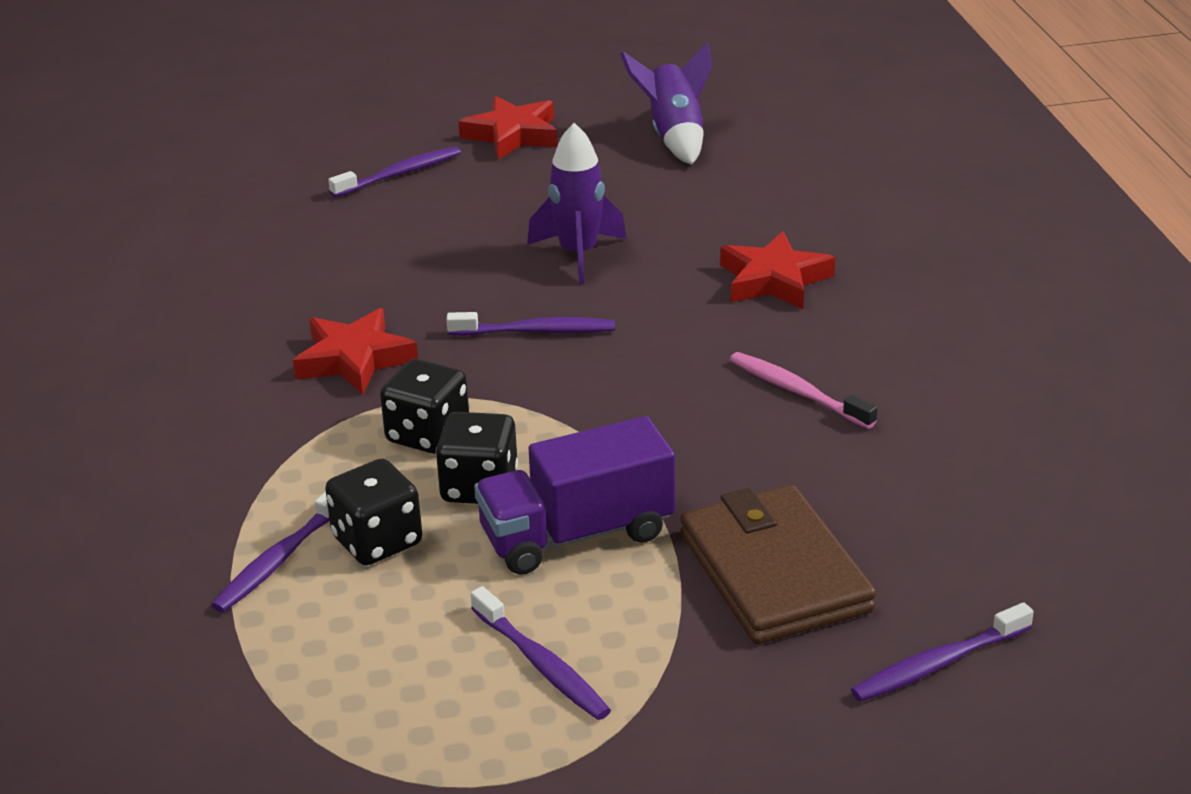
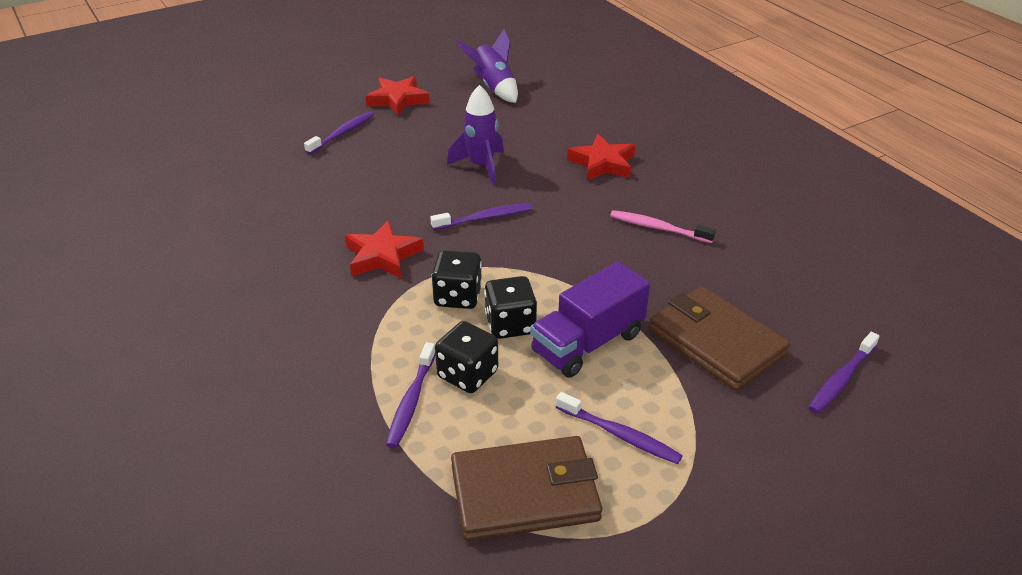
camera: 20 degrees left, 5 degrees up
(361, 707) = (525, 493): none -> brown wallet

